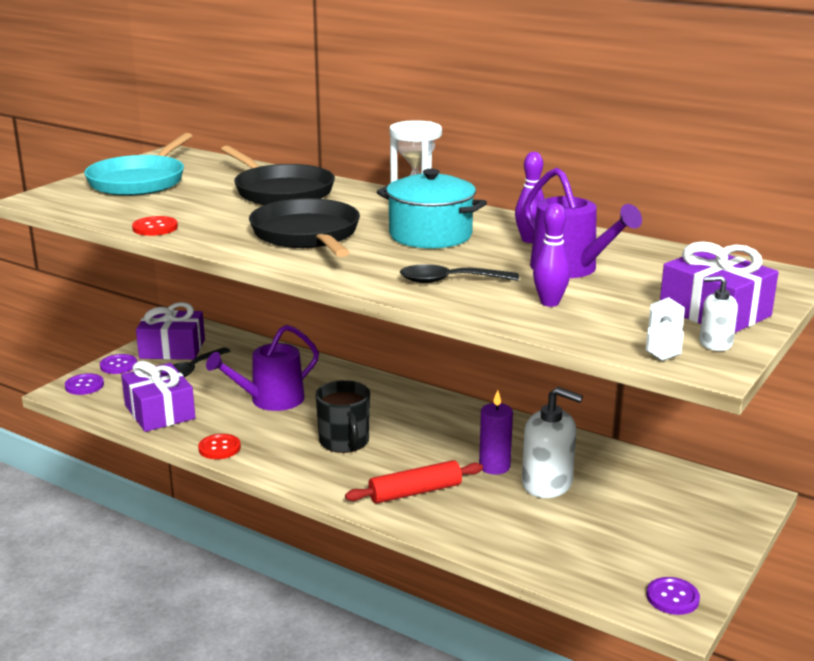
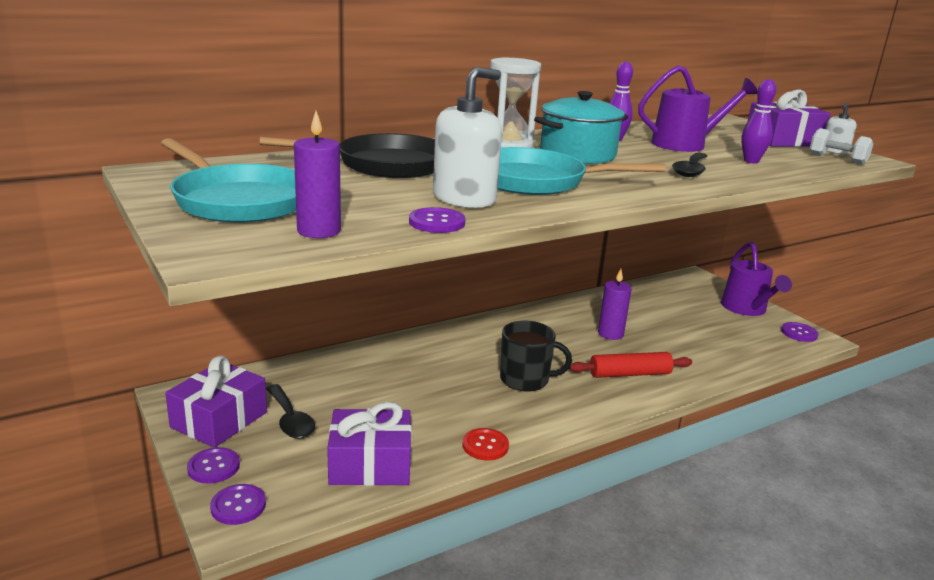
camera: 65 degrees left, 0 degrees up
(103, 207) = (319, 231): none -> purple candle
(155, 228) = (437, 222): red button -> purple button
(271, 400) = (411, 393): purple watering can -> purple watering can (746, 309)
(307, 235) = (535, 181): black pan -> turquoise pan
(415, 492) = (629, 374): red rolling pin -> red rolling pin turned 75 degrees clockwise
(547, 483) = (646, 324): white soap dispenser -> white soap dispenser (464, 198)

